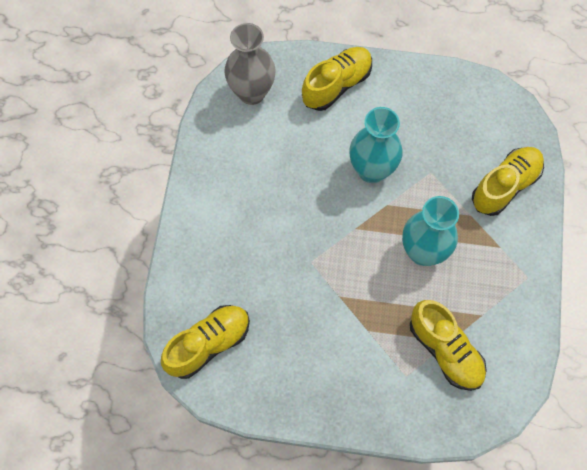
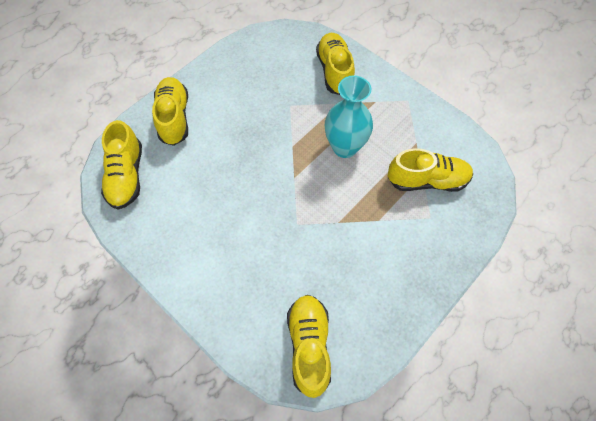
camera: 55 degrees left, 5 degrees down
(252, 93) = (126, 176): grey vase -> yellow shoe
(372, 170) = (258, 138): turquoise vase -> none

